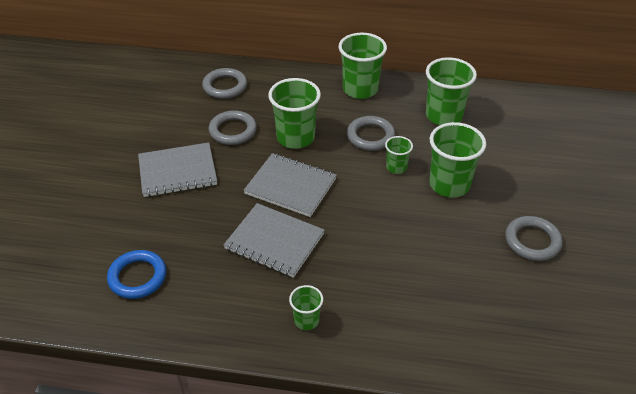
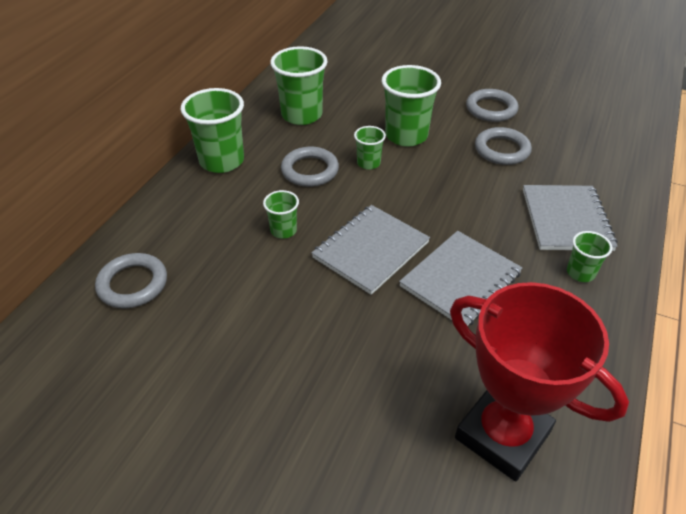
camera: 75 degrees left, 0 degrees up
(137, 277) = (502, 435): blue ring -> red trophy
(177, 171) = (299, 364): grey notebook -> grey notebook (566, 219)
(233, 131) = (239, 289): grey ring -> grey ring (502, 150)
(295, 138) = (283, 230): green cup -> green cup, size x0.52

